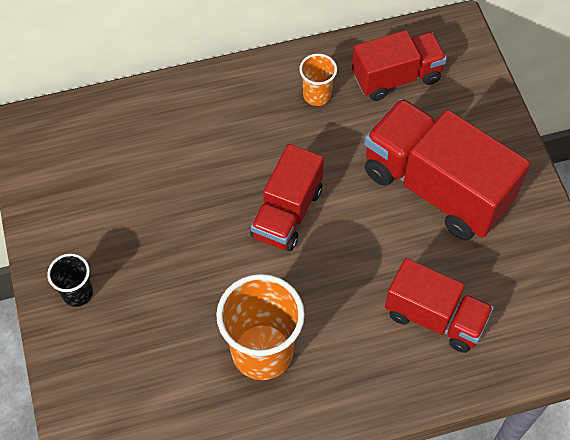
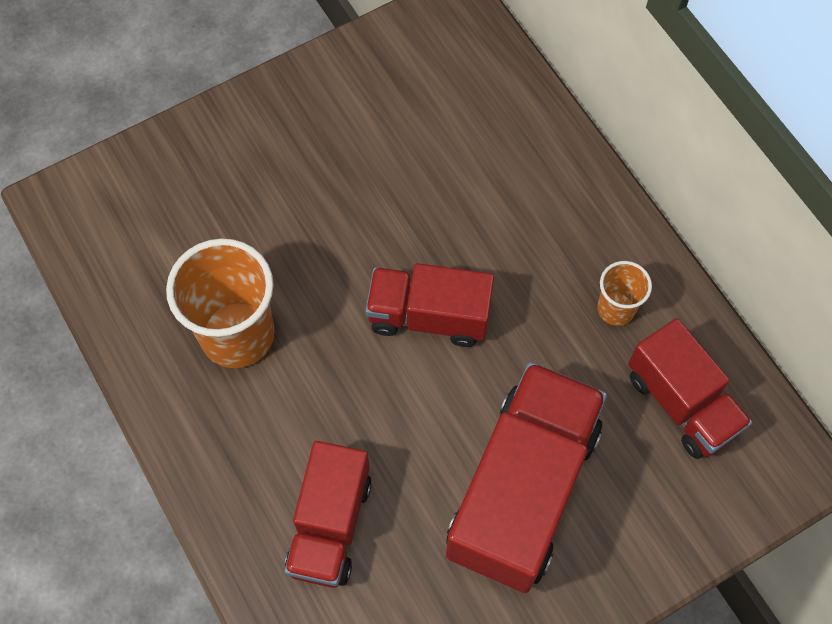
camera: 75 degrees right, 5 degrees up
(77, 293) = (264, 126): black cup -> none

